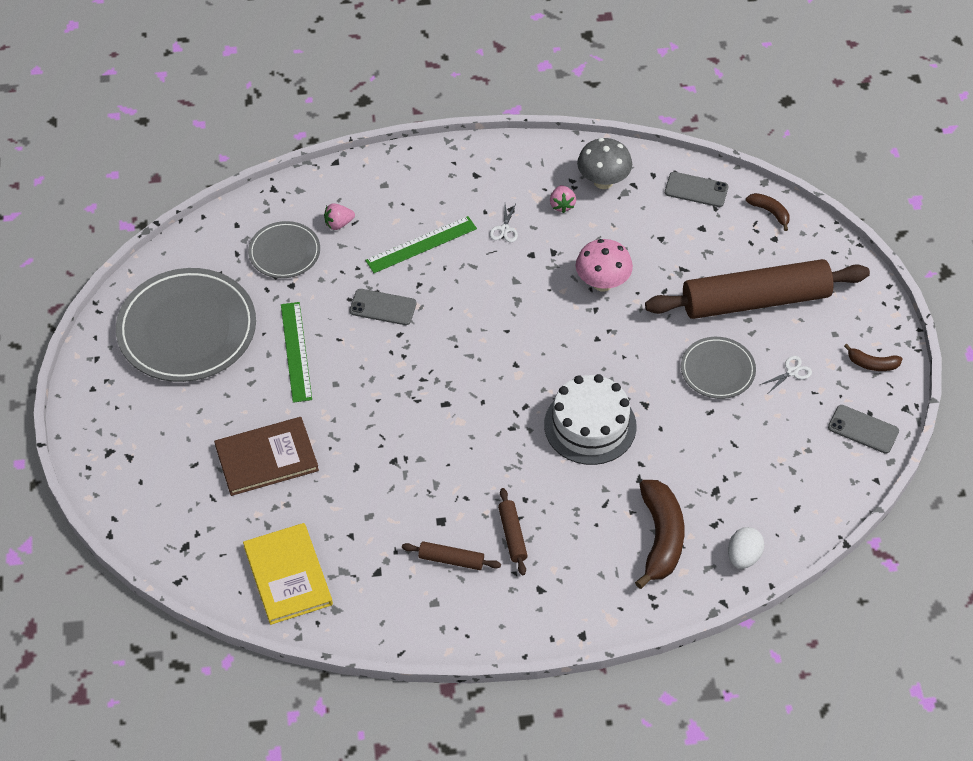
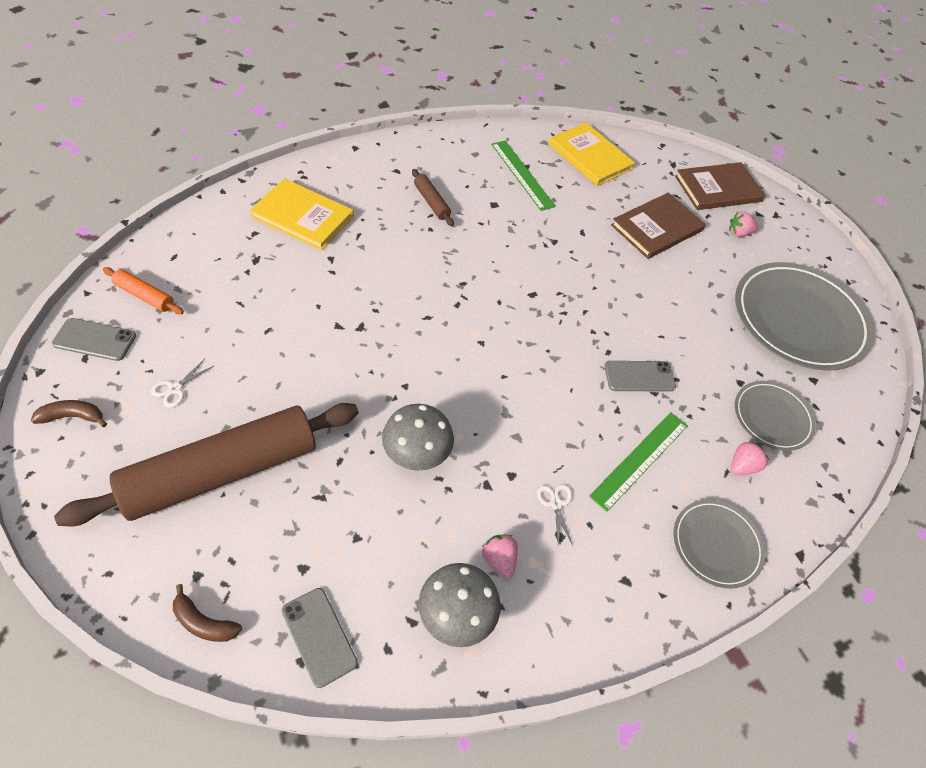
camera: 155 degrees right, 0 degrees up
(154, 500) = (718, 189): none -> brown book
(174, 436) = (739, 233): none -> pink strawberry
(296, 351) = (692, 317): green ruler -> green ruler (522, 174)
(451, 560) = (474, 180): brown rolling pin -> none
(590, 425) = (389, 297): white cake -> none
(602, 283) = (416, 455): pink mushroom -> grey mushroom
(661, 538) = (303, 217): brown banana -> yellow book
(696, 190) = (319, 636): grey phone -> grey phone turned 60 degrees clockwise
(717, 370) = (263, 375): grey plate -> grey plate (716, 544)
(743, 556) = (225, 213): white egg -> none
(822, 467) = (144, 296): none -> orange rolling pin

